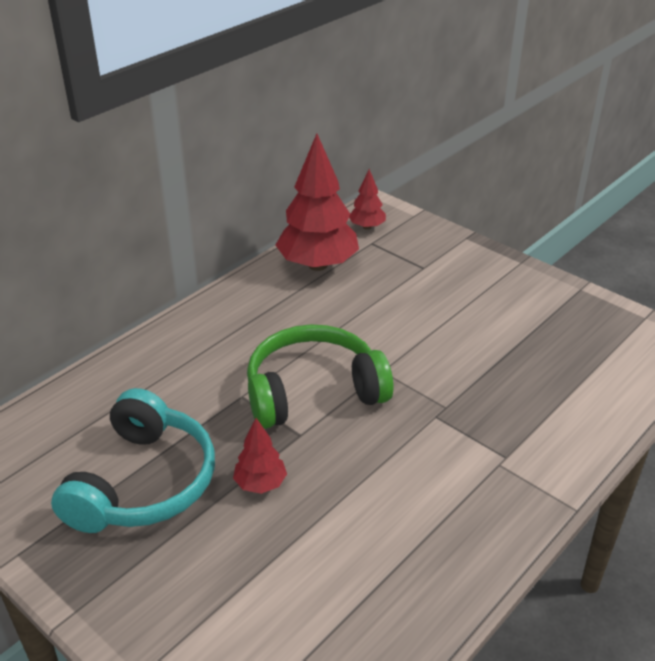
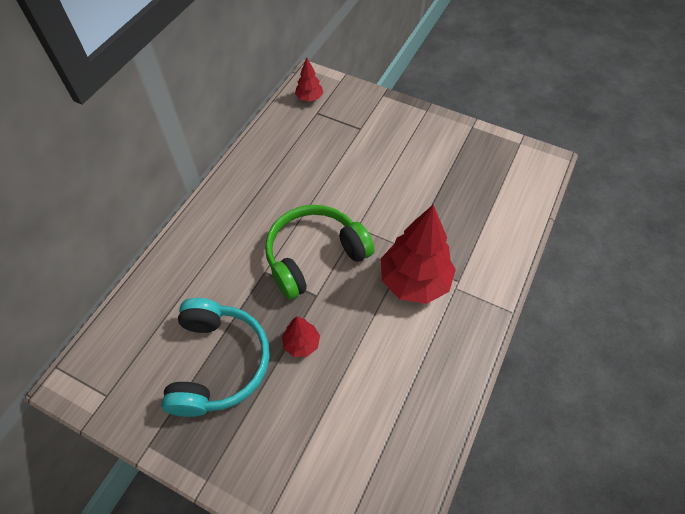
camera: 15 degrees left, 20 degrees up
(318, 265) = (284, 141): red tree -> red tree (414, 281)

